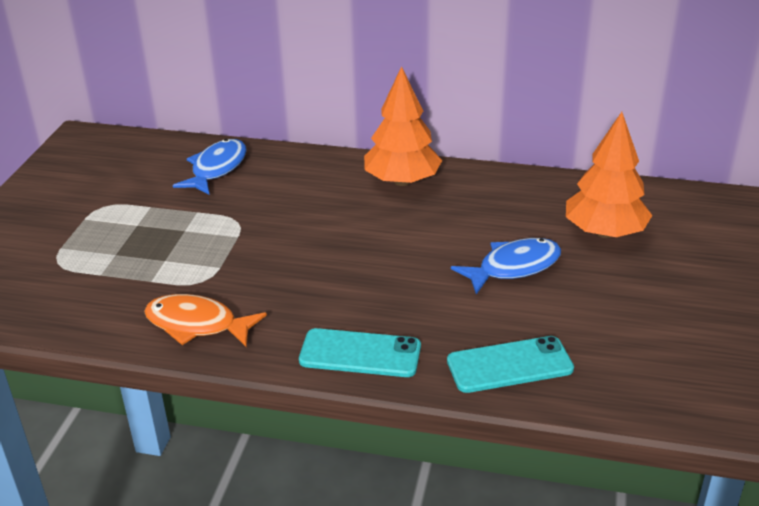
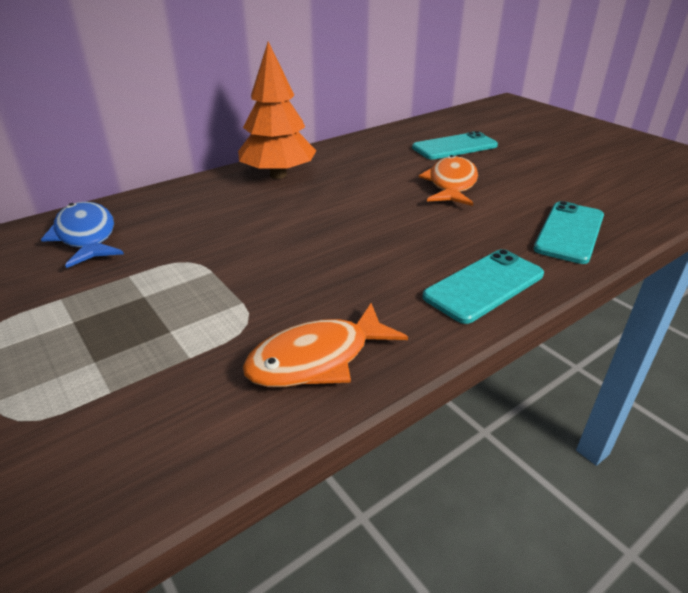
camera: 50 degrees left, 0 degrees up
(513, 267) = (451, 184): blue fish -> orange fish
(604, 232) = (454, 147): orange tree -> turquoise phone

